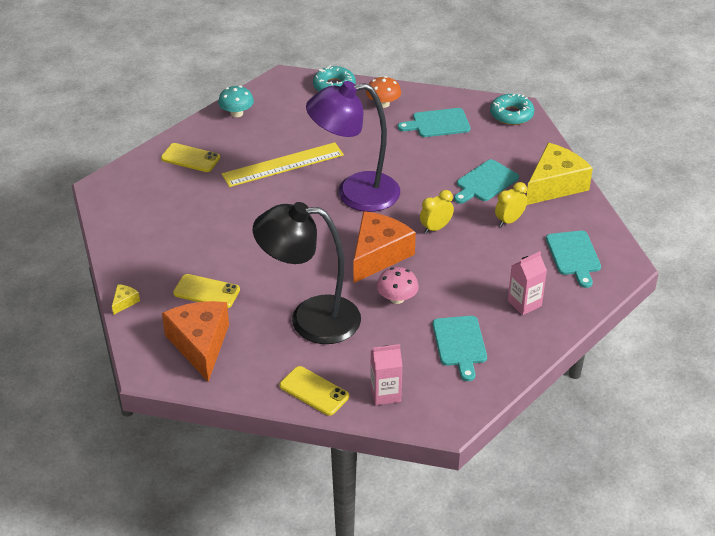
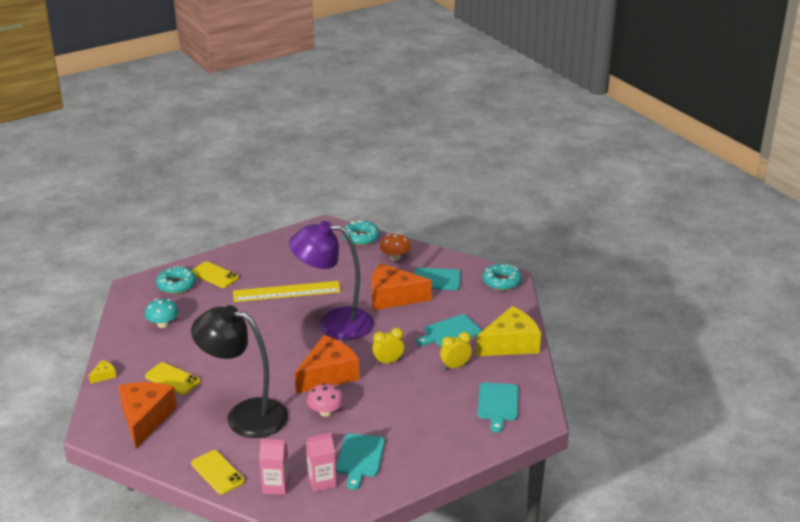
camera: 15 degrees right, 10 degrees down
(152, 177) = (176, 285): none -> turquoise donut
(236, 113) = (270, 247): turquoise mushroom -> turquoise mushroom (163, 324)
(404, 152) = (393, 297): none -> orange cheese
(524, 303) = (433, 435): pink carton -> pink carton (322, 481)

